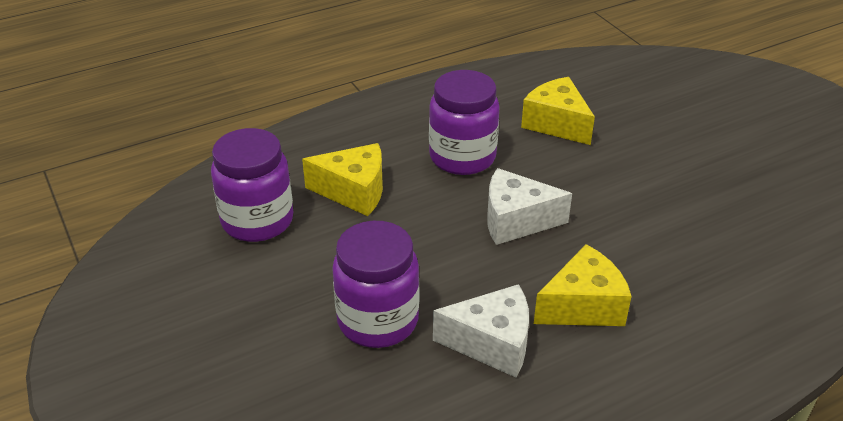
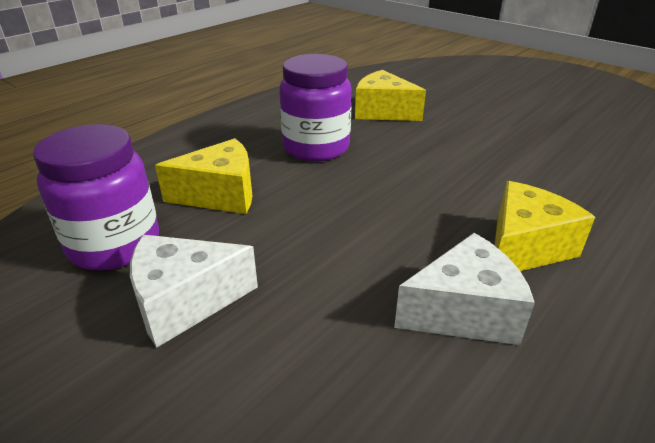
camera: 20 degrees left, 5 degrees down
(378, 320) = (314, 322): purple jar -> none
(516, 221) = (401, 187): white cheese -> white cheese (185, 302)

